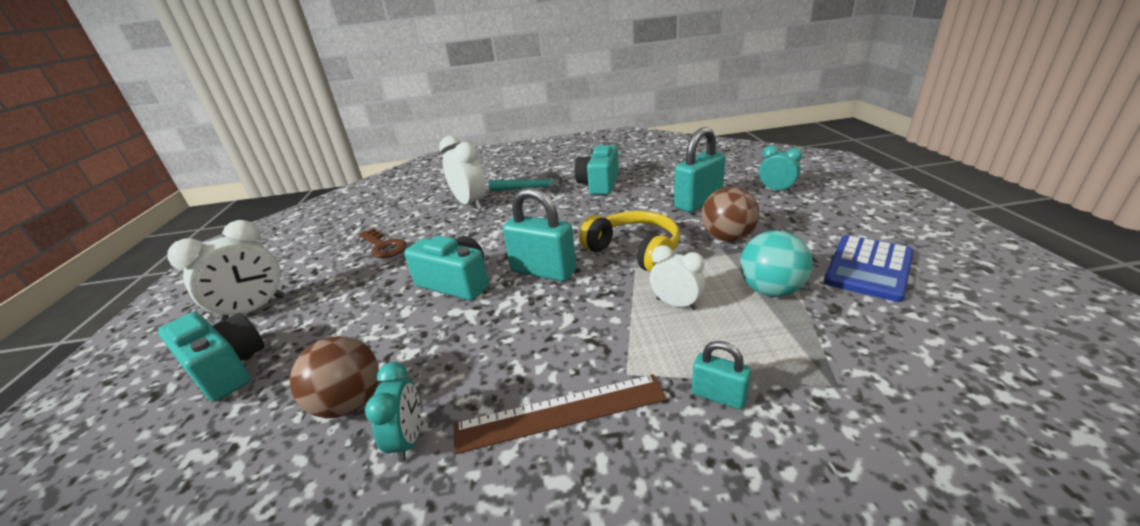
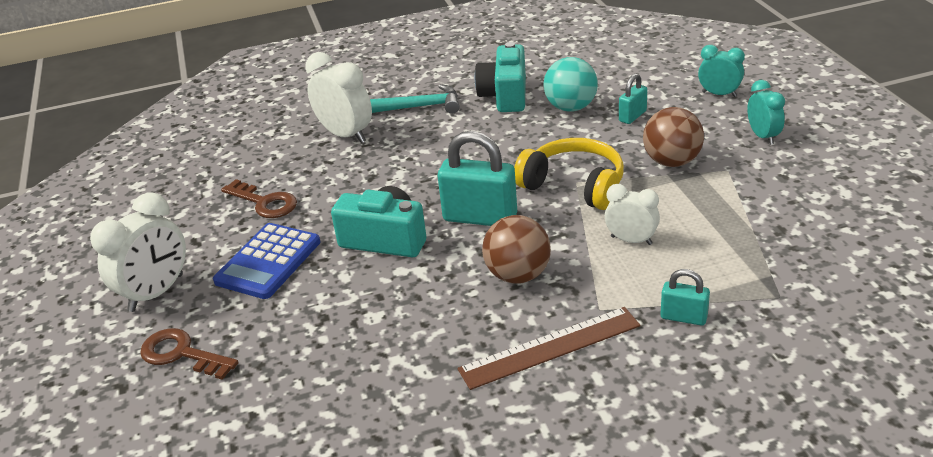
camera: 10 degrees left, 5 degrees up
(227, 368) = (181, 354): turquoise camera -> brown key
(350, 403) = (344, 366): brown ball -> brown ball (518, 275)
(408, 439) = (421, 385): turquoise clock -> turquoise clock (762, 136)
(698, 202) = (632, 116): turquoise padlock -> turquoise padlock, size x0.53
(770, 290) = (720, 217): turquoise ball -> turquoise ball (571, 107)
(868, 268) = (812, 186): blue calculator -> blue calculator (268, 262)

